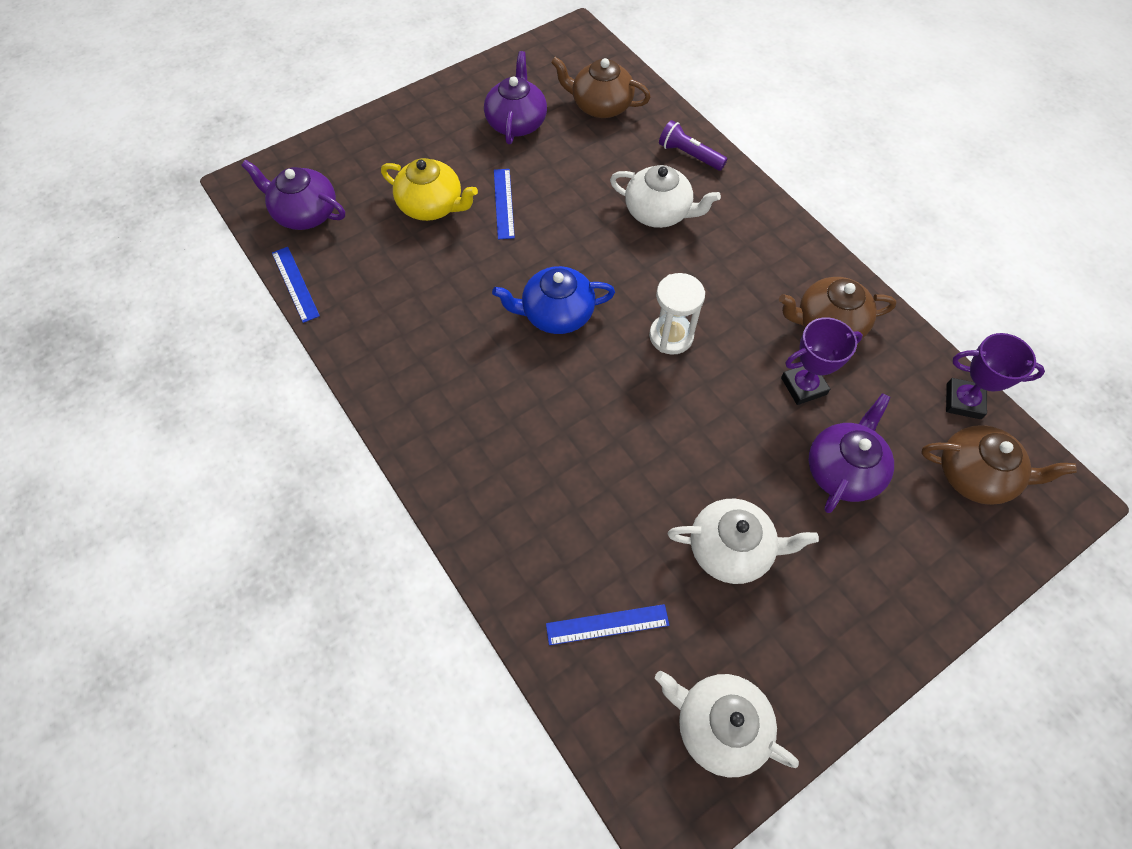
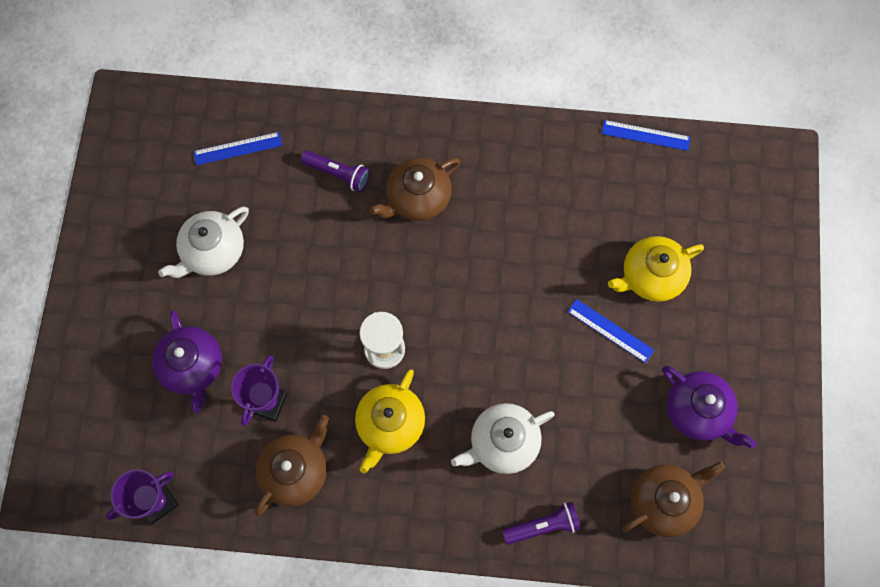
camera: 130 degrees right, 10 degrees up
(305, 213) = (715, 182): purple teapot -> none
(548, 500) = (338, 174): none -> purple flashlight
(556, 314) = (471, 287): blue teapot -> none
(607, 624) = (237, 148): blue ruler -> blue ruler turned 45 degrees clockwise
(719, 725) = (136, 161): white teapot -> none
(724, 289) = (390, 424): none -> yellow teapot
(975, 475) = (110, 449): brown teapot -> brown teapot (417, 198)

